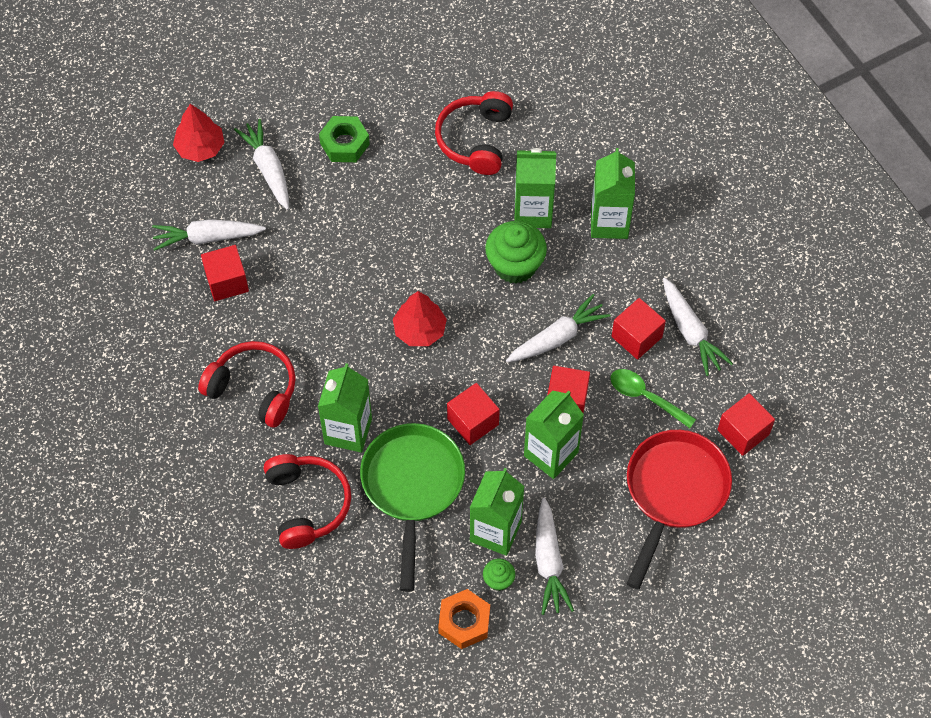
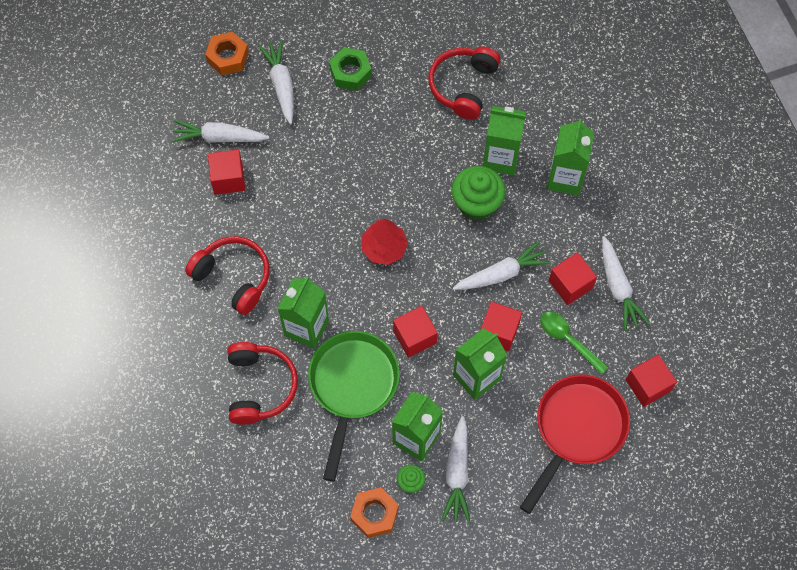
camera: 10 degrees right, 5 degrees up
(200, 147) = (228, 57): red tree -> orange nut

